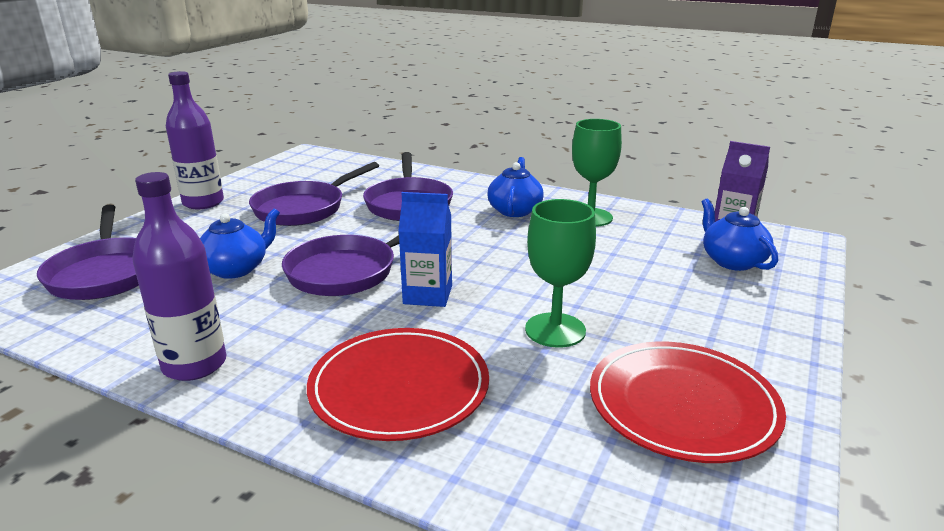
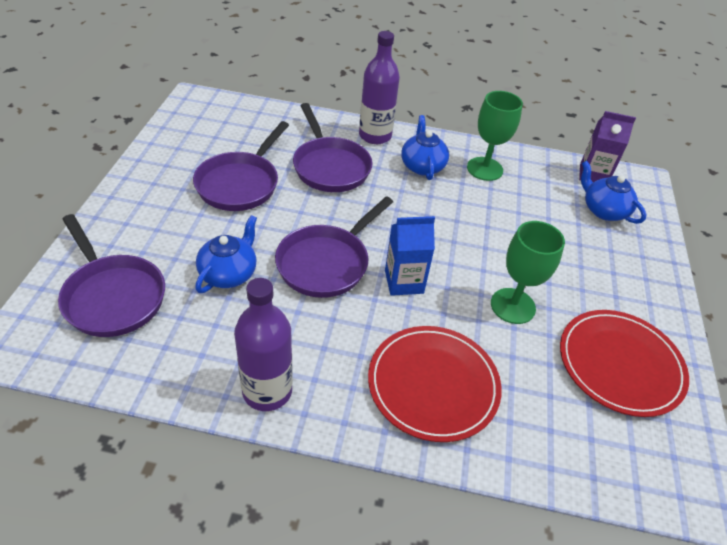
camera: 20 degrees left, 20 degrees up
(203, 203) = (139, 186): purple bottle -> purple bottle (375, 136)

